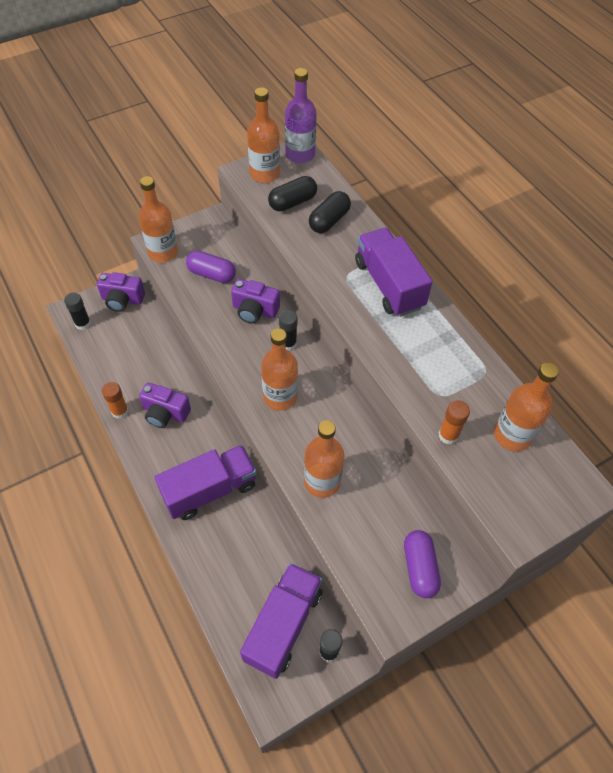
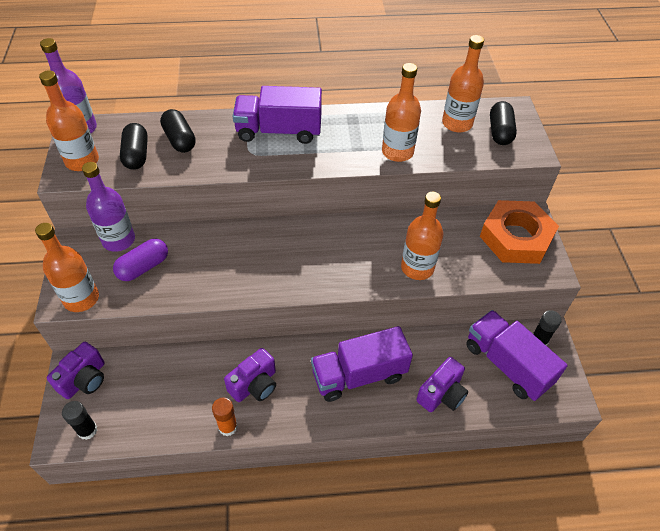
camera: 65 degrees left, 5 degrees down
(210, 490) = (359, 375): purple truck -> purple truck turned 105 degrees counterclockwise
(230, 245) = (118, 240): none -> purple bottle
(255, 310) = (212, 249): purple camera -> purple camera (442, 394)
(280, 397) = (319, 265): orange bottle -> orange bottle (397, 152)
(288, 344) = (266, 239): black glue stick -> none
(419, 568) = (516, 237): purple capsule -> orange nut
(448, 435) = (441, 155): orange glue stick -> none
(529, 484) = (500, 132): none -> black capsule

